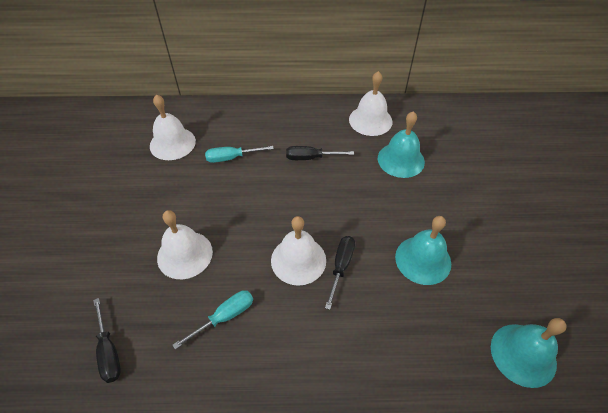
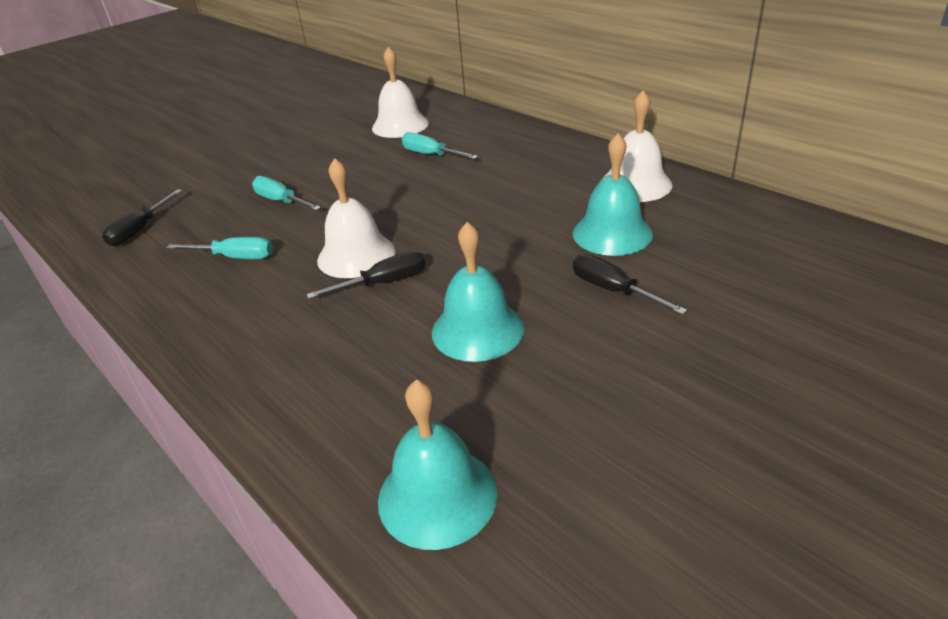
camera: 50 degrees right, 15 degrees down
(185, 254) = (281, 201): white bell -> turquoise screwdriver
(310, 158) = (507, 186): black screwdriver -> black screwdriver (613, 290)

